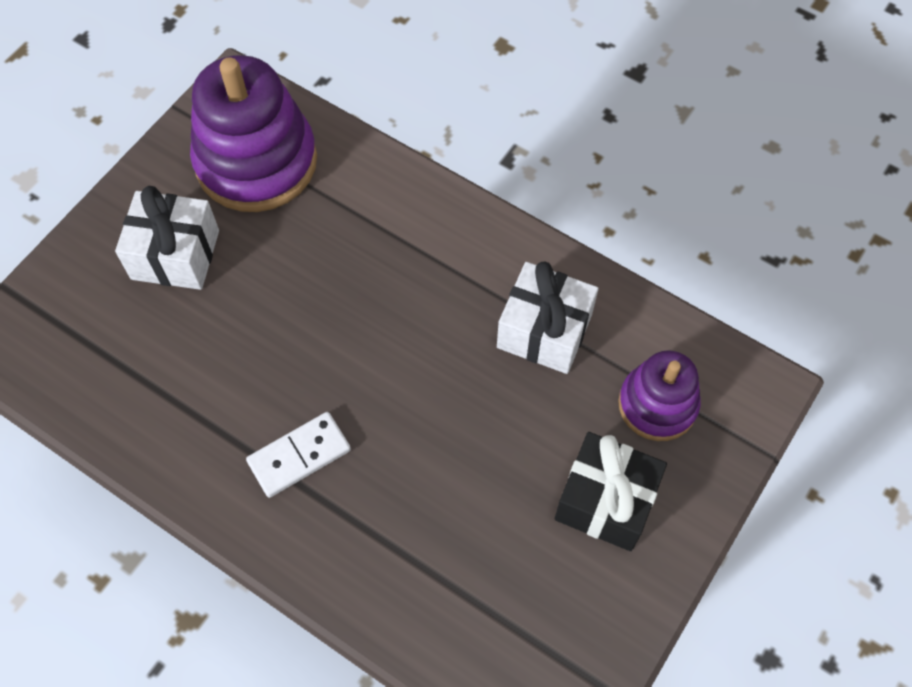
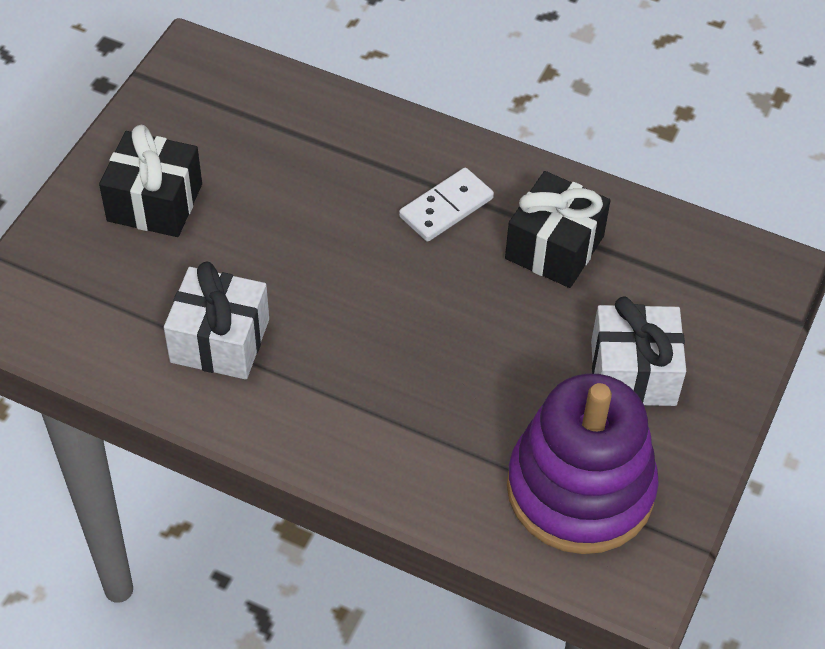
camera: 170 degrees right, 10 degrees down
(203, 393) = (554, 247): none -> black gift
(657, 404) = (102, 285): purple stacking toy -> none

